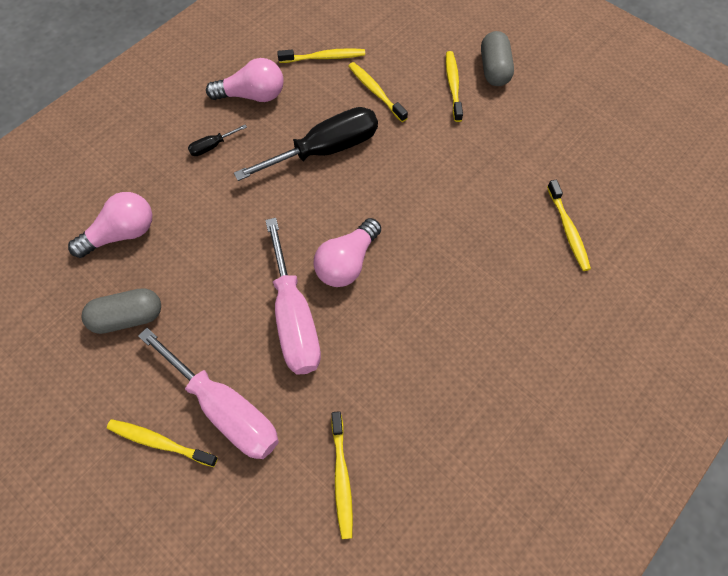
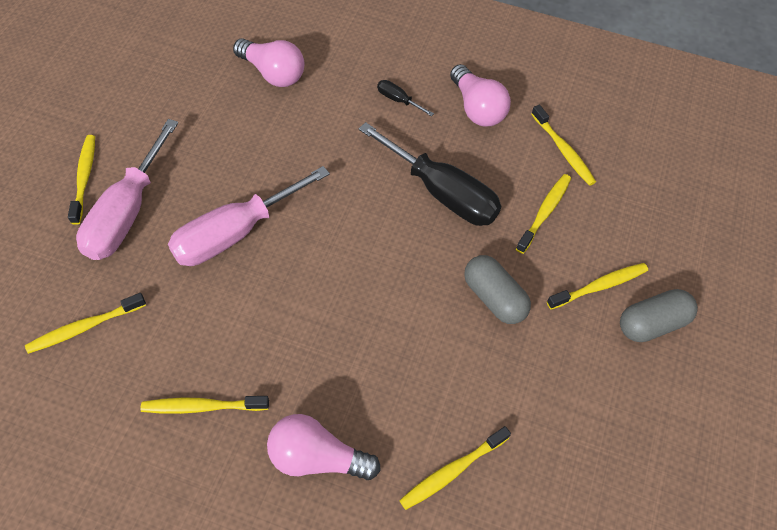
camera: 65 degrees right, 5 degrees down
(128, 317) = (192, 110): grey capsule -> grey capsule (494, 298)
(347, 263) = (314, 257): pink light bulb -> pink light bulb (317, 458)
(459, 391) = (202, 407): none -> yellow toothbrush

